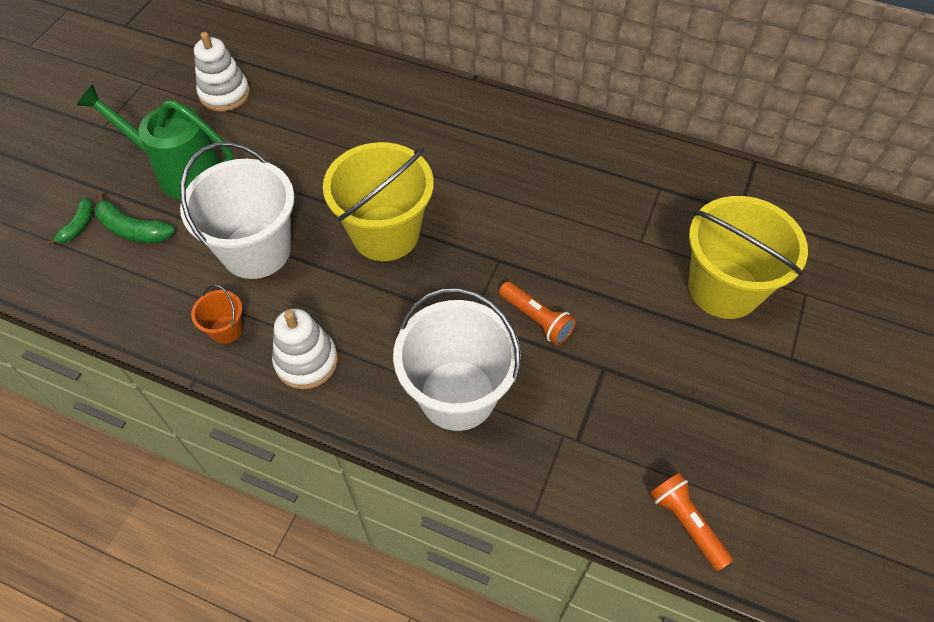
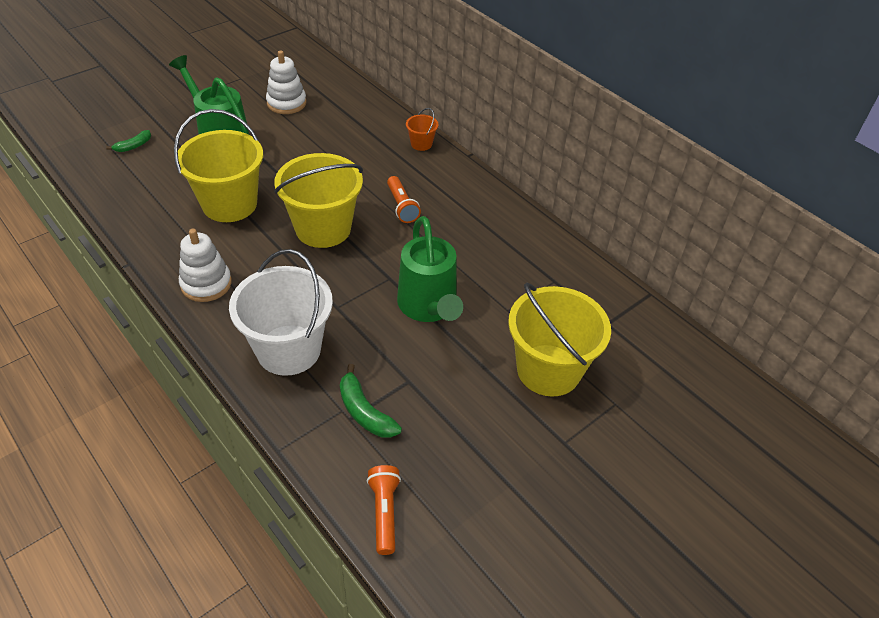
camera: 25 degrees right, 10 degrees down
(133, 229) = (164, 161): green banana -> green banana (365, 412)
(226, 329) = (172, 243): orange bucket -> orange bucket (421, 144)
(256, 250) = (229, 204): white bucket -> yellow bucket
(536, 319) = (385, 327): orange flashlight -> orange flashlight (401, 206)
(563, 275) = (429, 307): none -> green watering can

